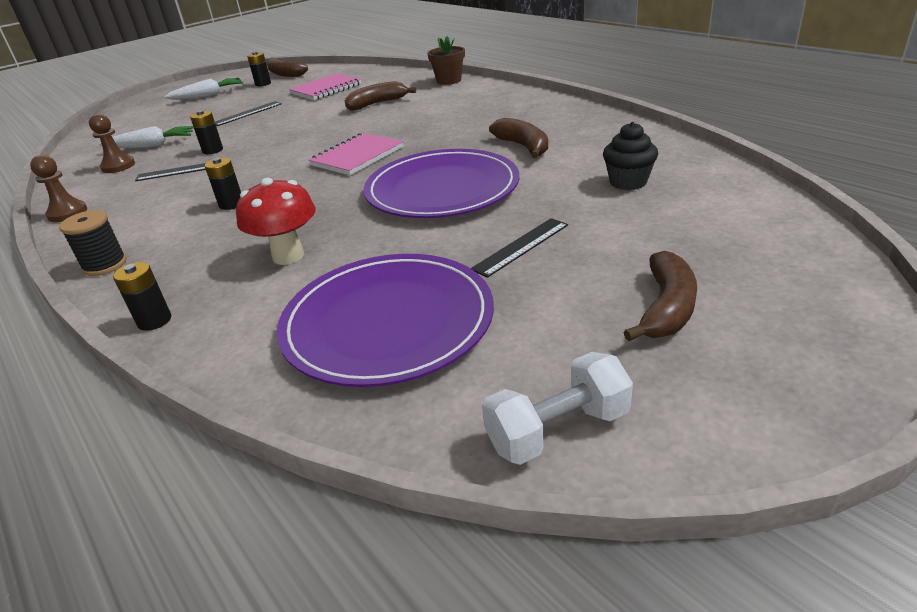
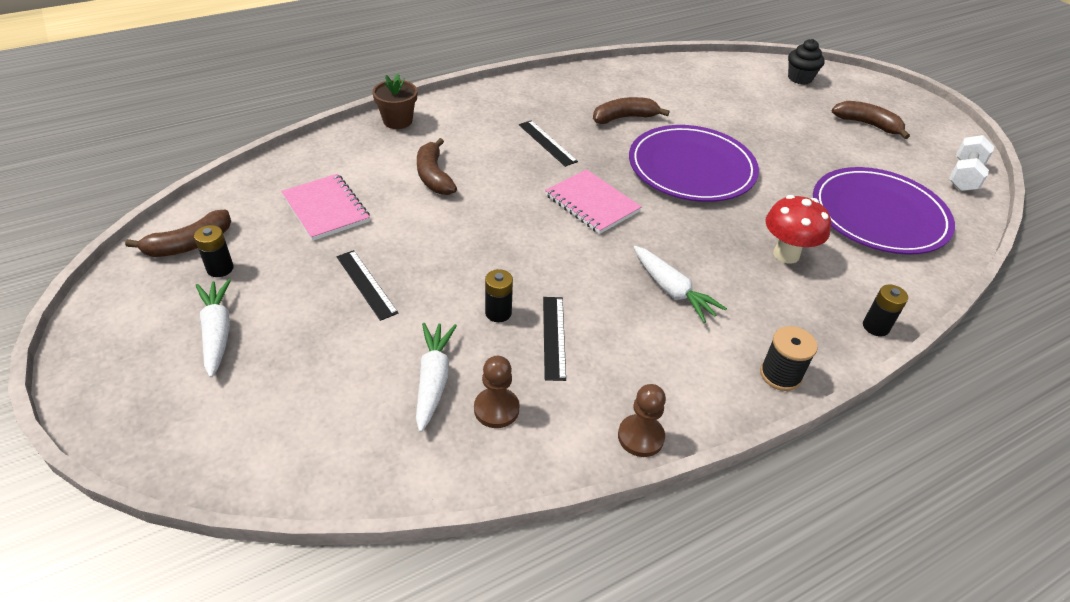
camera: 85 degrees left, 10 degrees up
(231, 204) = (672, 290): black battery -> white carrot
(521, 246) = (793, 152): black ruler -> black ruler (547, 143)
(557, 430) = (964, 176): white dumbbell -> white dumbbell turned 45 degrees clockwise
(628, 182) = (713, 95): black cupcake -> black cupcake (800, 78)

